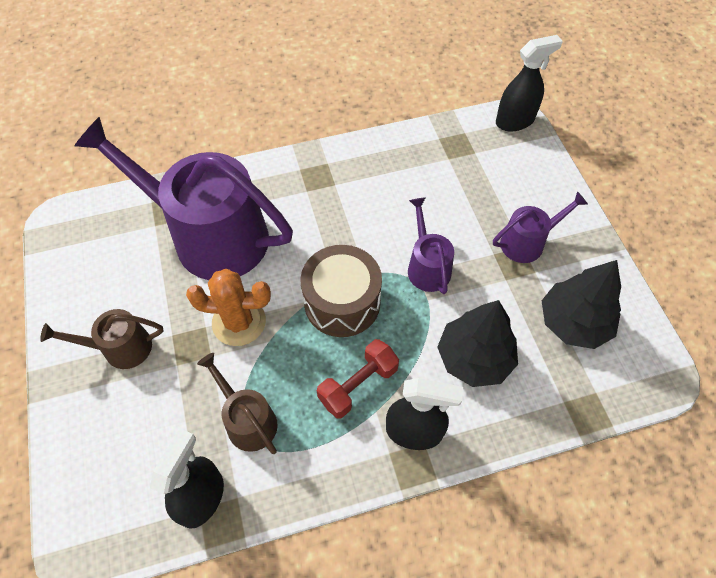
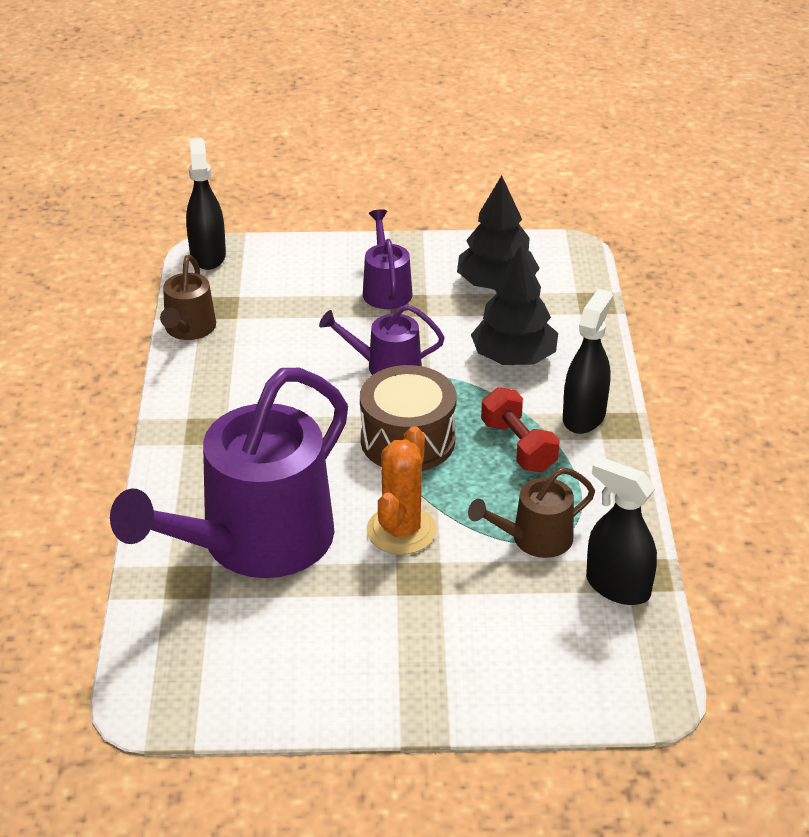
camera: 75 degrees left, 20 degrees down
(120, 348) = (398, 645): brown watering can -> brown watering can (188, 329)

